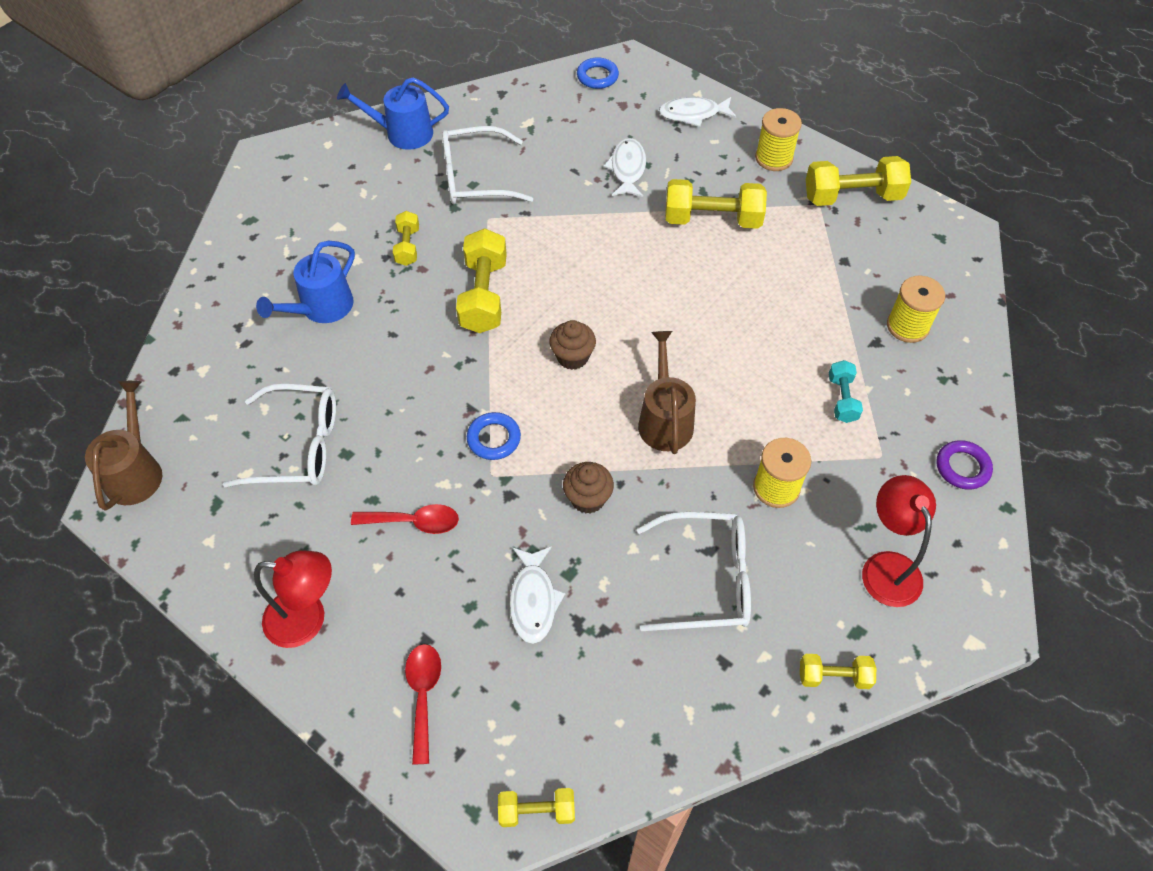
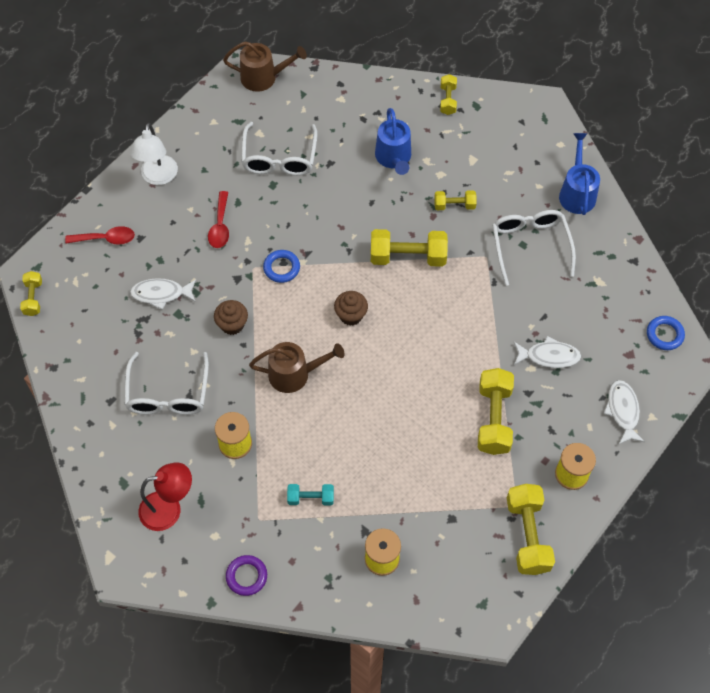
camera: 90 degrees right, 5 degrees up
(307, 619) = (158, 177): red lamp -> white lamp
(321, 308) = (394, 158): blue watering can -> blue watering can turned 135 degrees counterclockwise
(834, 676) = (94, 465): yellow dumbbell -> yellow dumbbell (448, 100)

